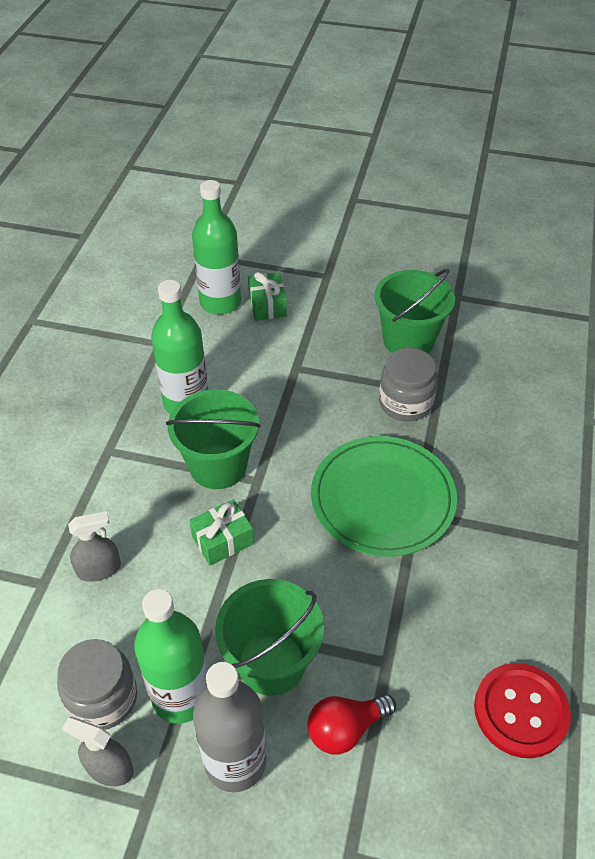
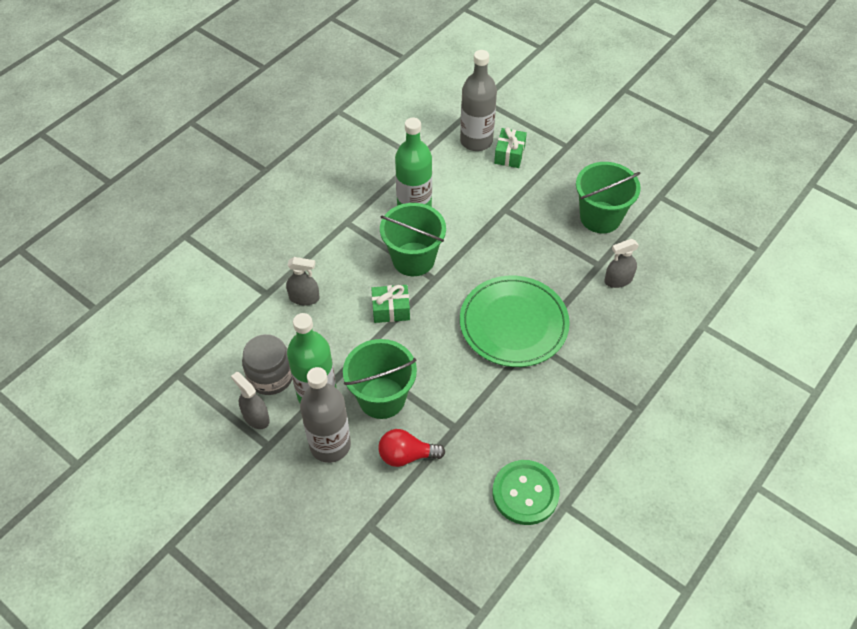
camera: 25 degrees right, 5 degrees up
(220, 302) = (476, 141): green bottle -> grey bottle
(405, 402) = (570, 263): grey jar -> none
(469, 403) = (618, 280): none -> grey spray bottle
(520, 711) = (525, 493): red button -> green button

